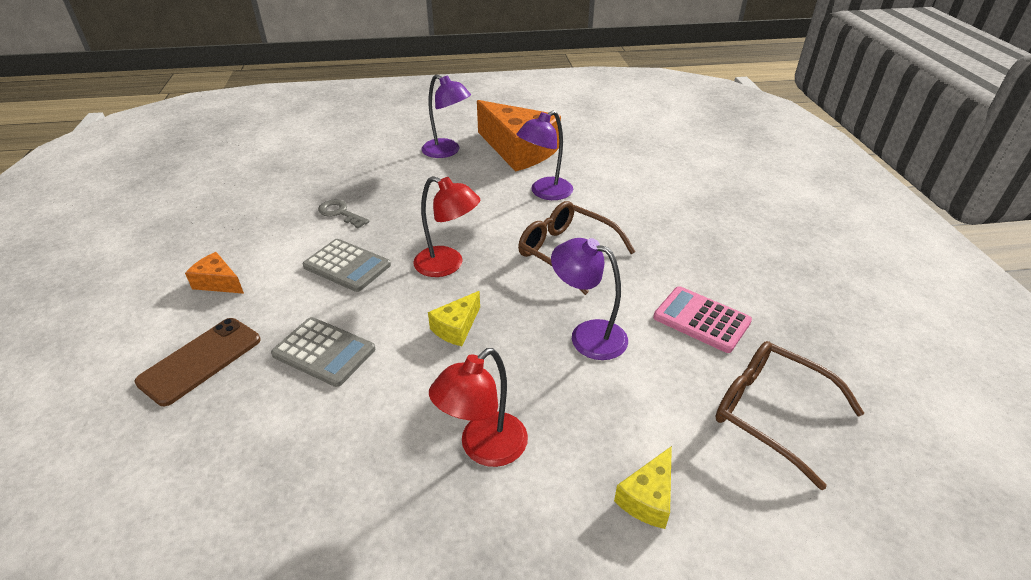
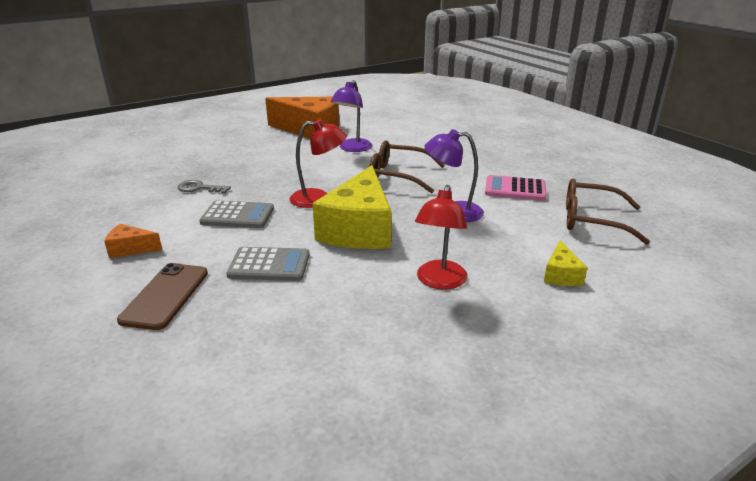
camera: 25 degrees left, 10 degrees down
(447, 151) = (254, 139): purple lamp -> none
(456, 327) = (359, 229): yellow cheese -> yellow cheese, size x2.24

